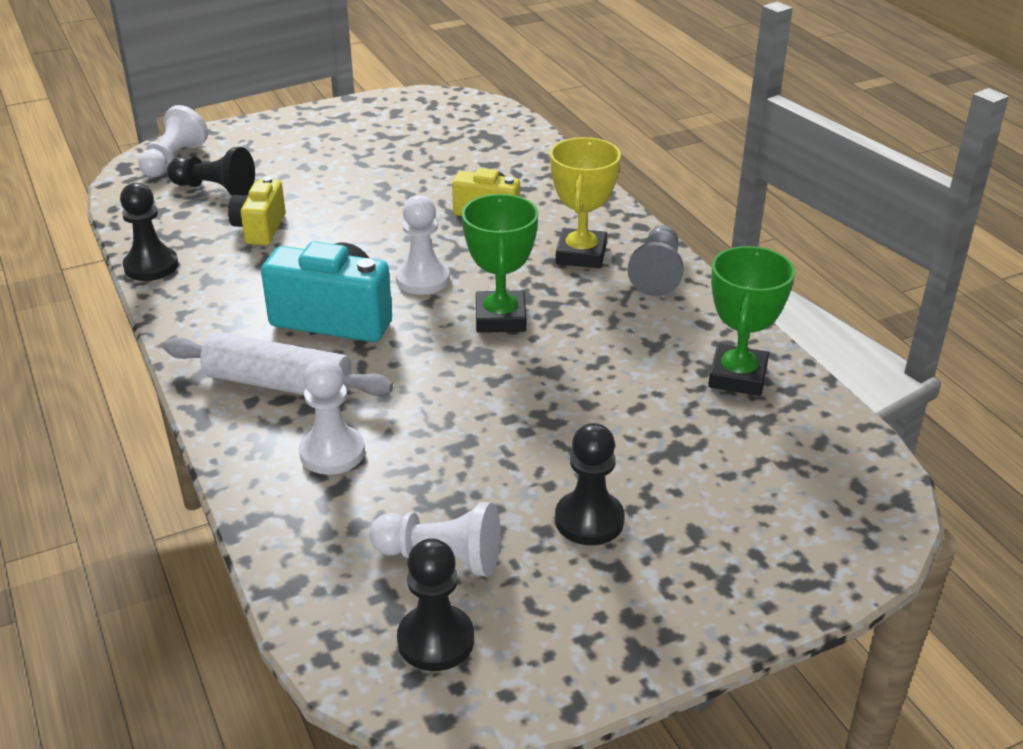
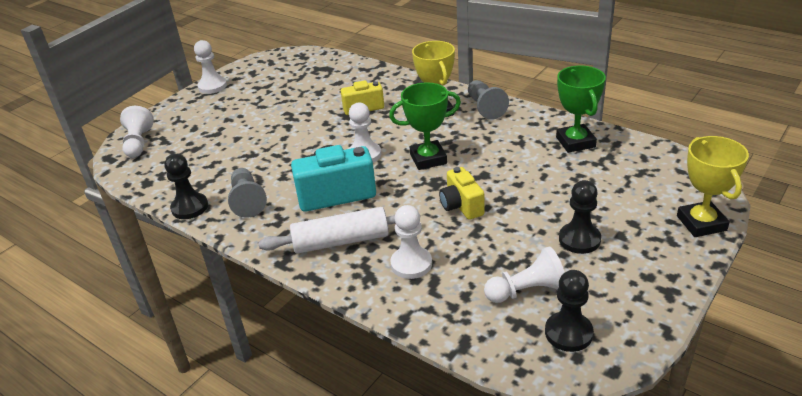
camera: 25 degrees left, 0 degrees up
(215, 189) = (184, 150): black pawn -> none
(222, 284) = (247, 201): none -> grey pawn
(260, 229) = (237, 162): yellow camera -> yellow camera (461, 206)
(328, 114) = (212, 86): none -> white pawn
(500, 318) = (428, 159): green trophy -> green trophy turned 75 degrees counterclockwise
(800, 578) = (701, 223): none -> yellow trophy

